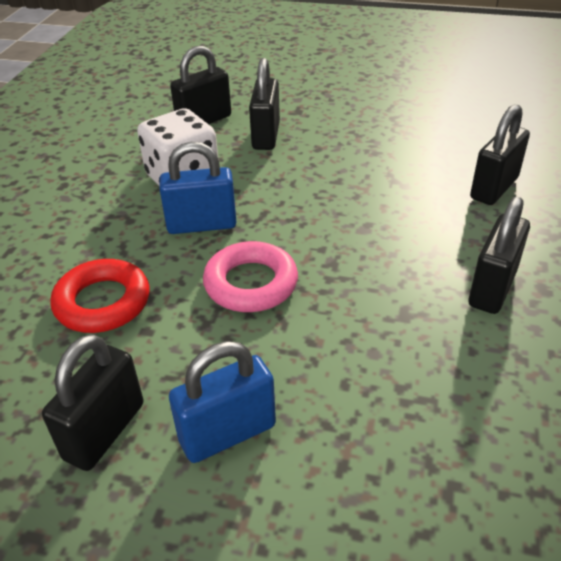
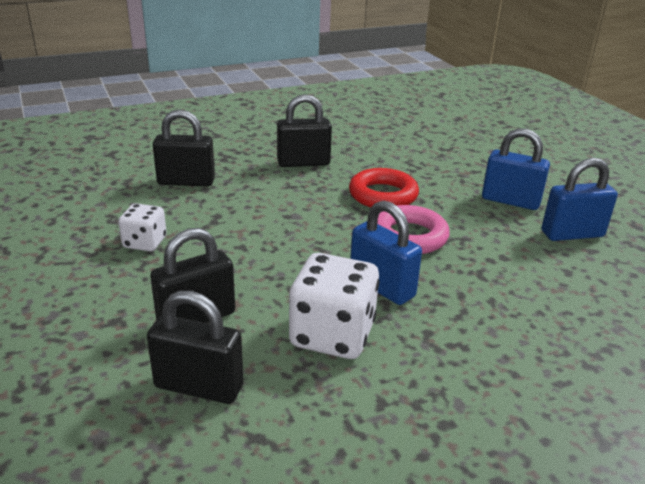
camera: 130 degrees left, 10 degrees down
(102, 302) = (516, 288): red ring -> red ring (383, 195)
(105, 431) = (572, 234): black padlock -> blue padlock
(387, 140) = (145, 243): none -> white dice

